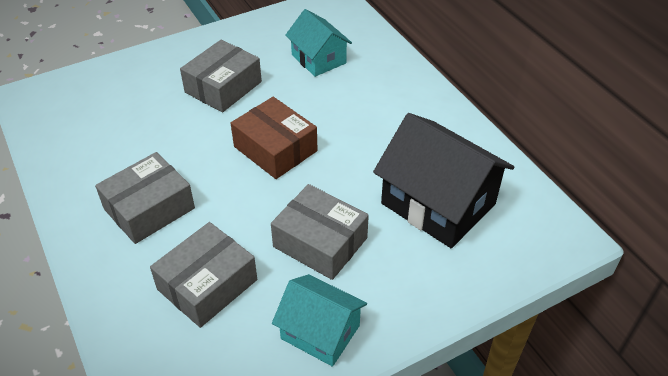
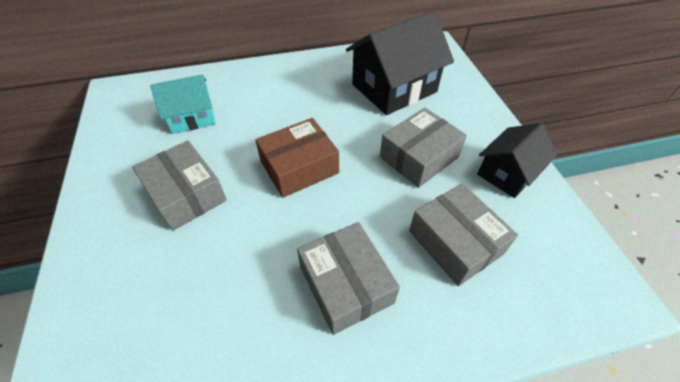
camera: 75 degrees left, 5 degrees up
(320, 332) = (507, 173): turquoise house -> black house

